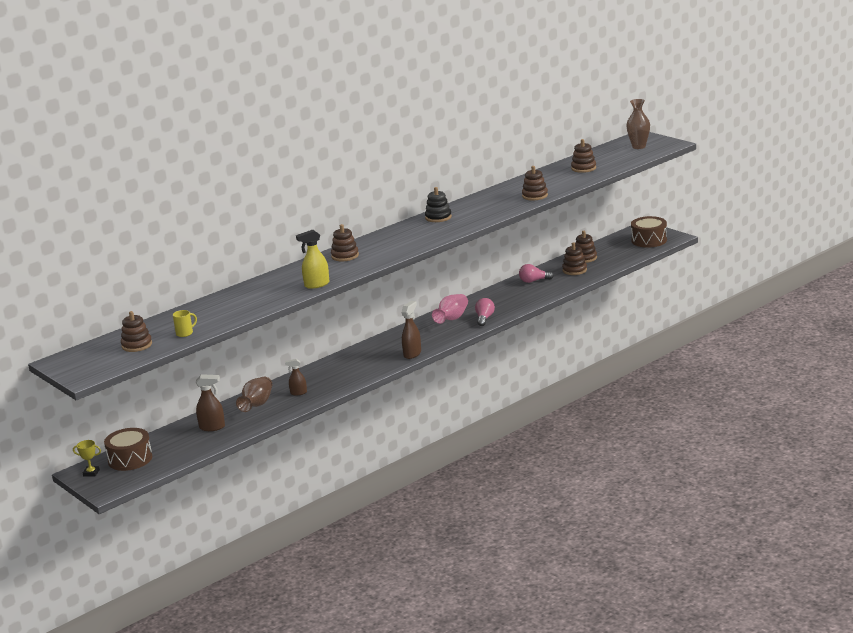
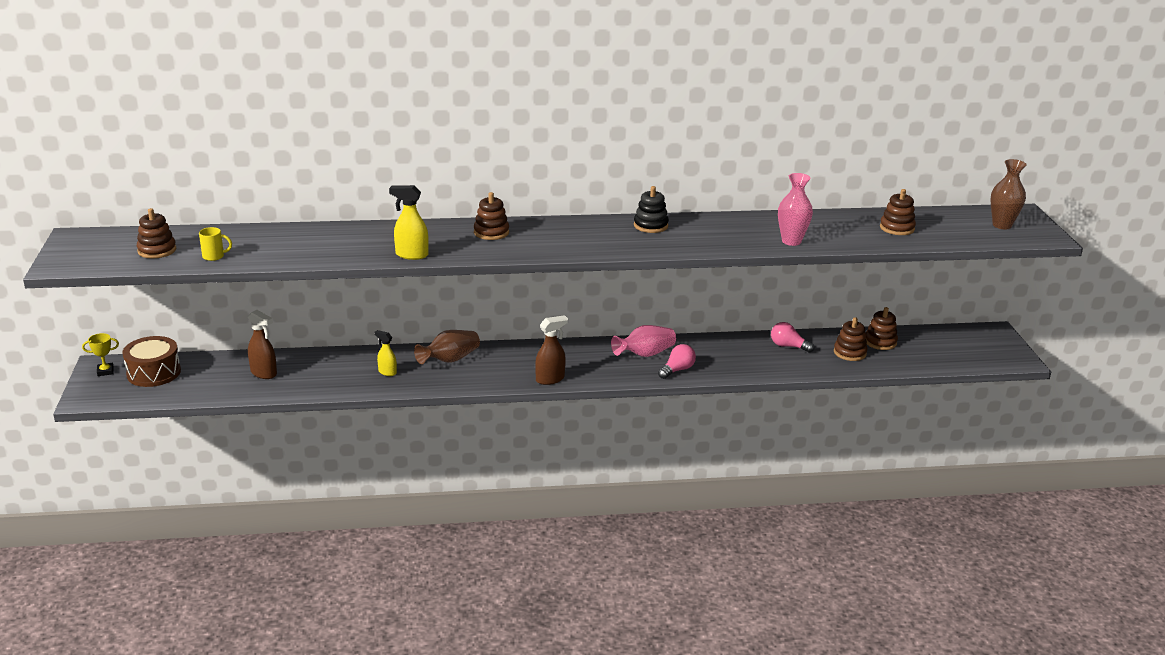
camera: 30 degrees right, 5 degrees up
(91, 473) = (105, 371): yellow trophy -> yellow trophy turned 60 degrees counterclockwise
(257, 404) = (335, 367): brown vase -> brown vase (450, 360)
(298, 393) = (387, 372): brown spray bottle -> yellow spray bottle
(535, 196) = (791, 241): brown stacking toy -> pink vase
(649, 240) = (983, 351): brown drum -> none

